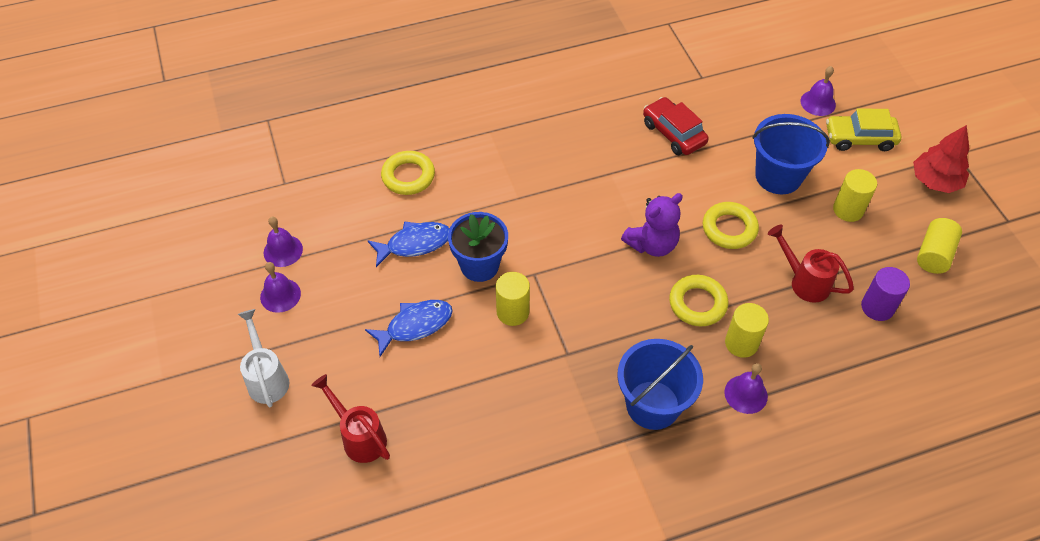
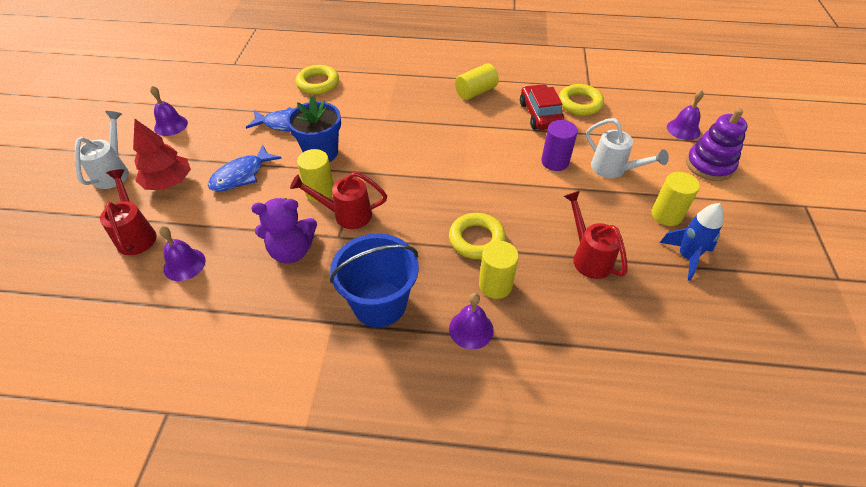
camera: 25 degrees right, 5 degrees down
(283, 250) = (197, 100): purple bell -> purple bell (184, 264)
(415, 325) = (241, 175): blue fish -> blue fish turned 135 degrees clockwise
(557, 327) = (346, 215): none -> red watering can
(652, 244) = (468, 183): purple teddy bear -> purple teddy bear (292, 251)
(729, 229) = (543, 193): yellow ring -> yellow ring (580, 104)
(778, 176) = (614, 170): blue bucket -> white watering can
(859, 138) = (709, 165): yellow car -> purple stacking toy
(877, 307) = (651, 304): purple cylinder -> purple cylinder (555, 162)
(884, 248) = (686, 257): none -> blue rocket
(934, 254) = (738, 280): yellow cylinder -> yellow cylinder (476, 92)
(935, 181) = (771, 220): red tree -> red tree (169, 182)

